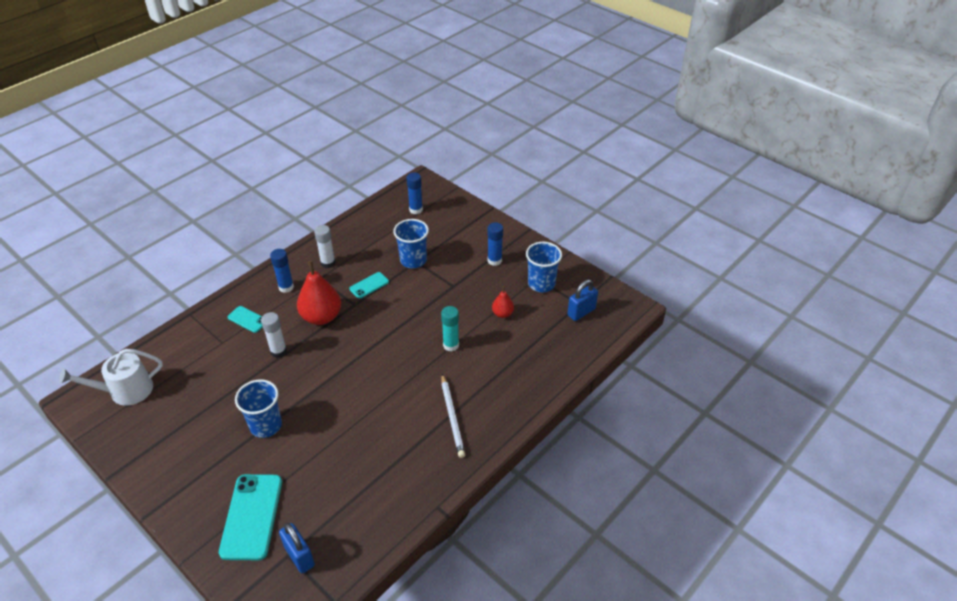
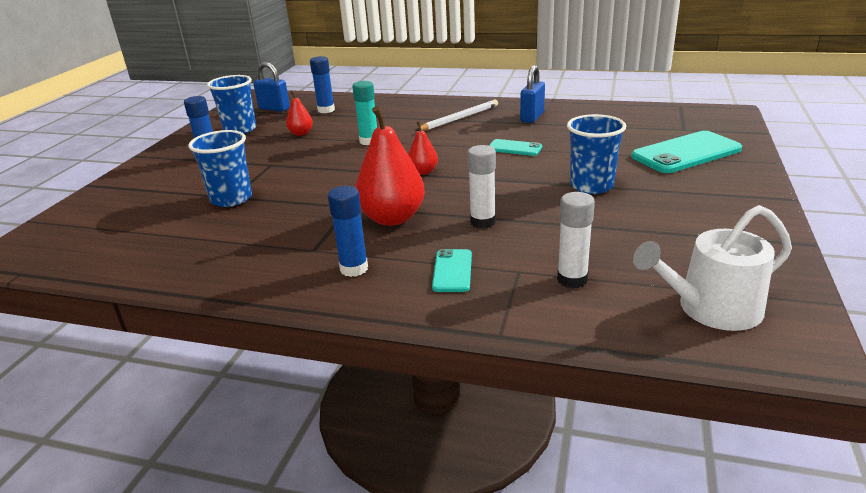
camera: 115 degrees left, 15 degrees down
(125, 391) = (711, 309): white watering can -> white watering can turned 120 degrees clockwise
(299, 556) = (676, 125): blue padlock -> blue padlock (532, 117)
(328, 263) = (271, 256): white glue stick -> white glue stick (572, 280)
(369, 285) = (303, 209): turquoise phone -> turquoise phone (514, 148)
(369, 353) = (423, 171): none -> red pear
(416, 209) = (99, 233): blue glue stick -> blue glue stick (326, 110)

